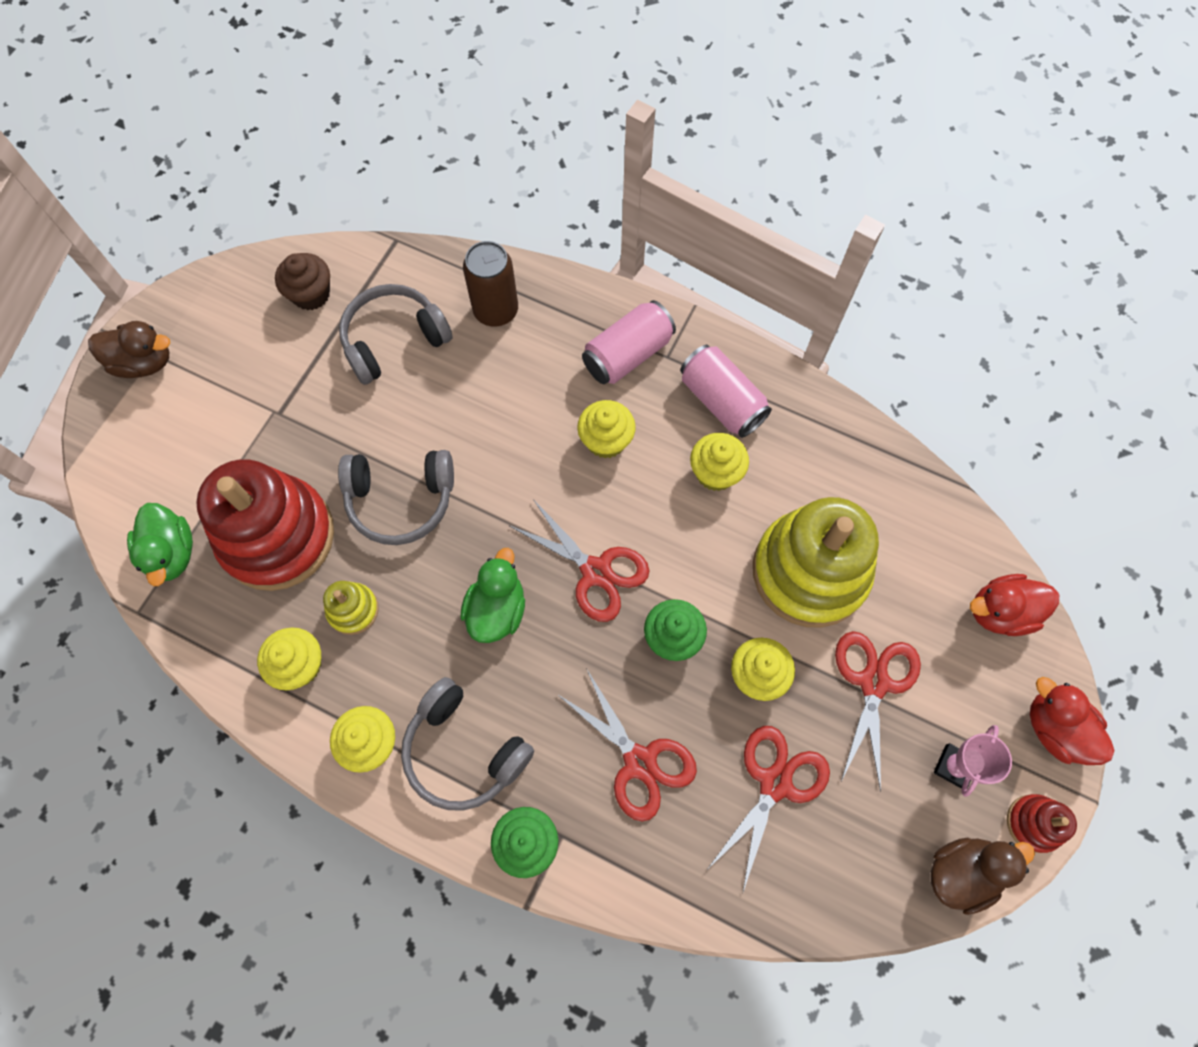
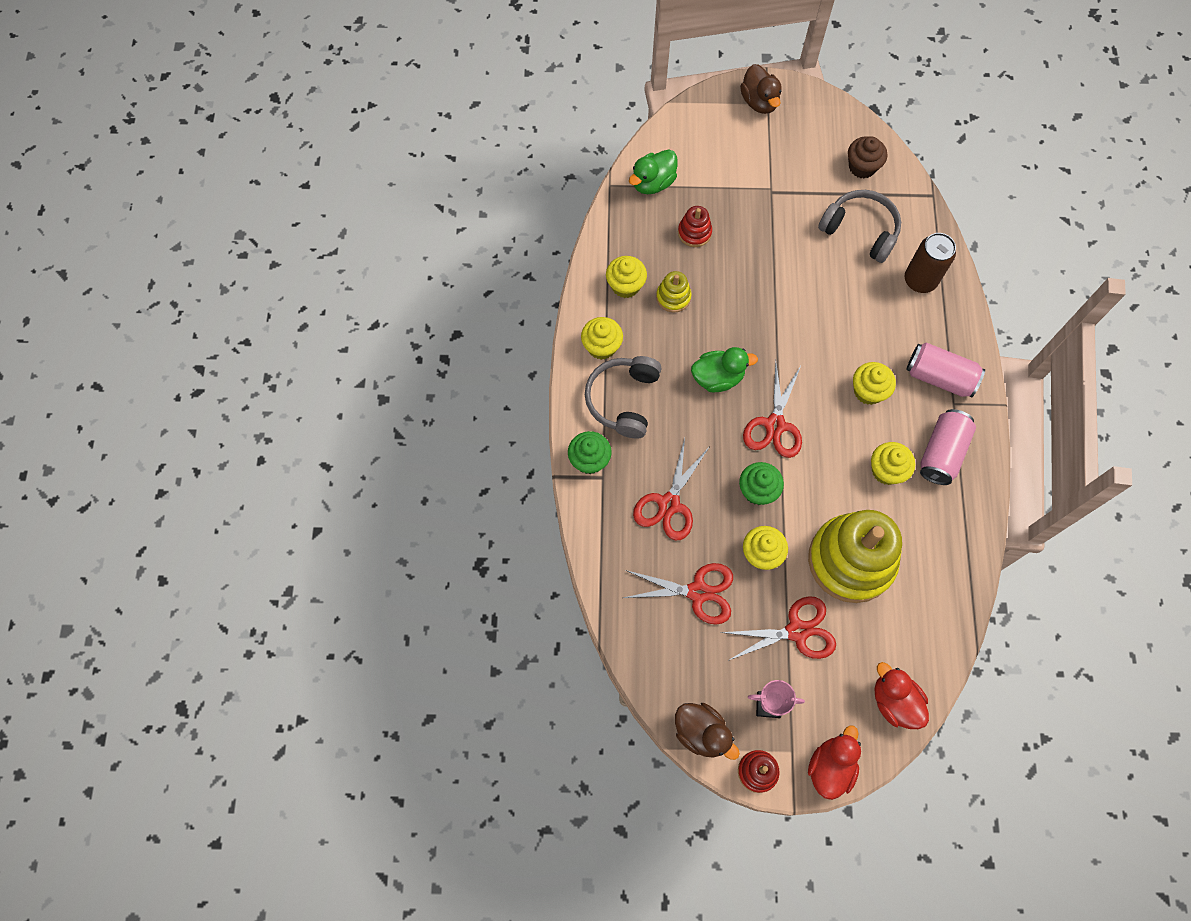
camera: 65 degrees right, 0 degrees up
(277, 536) = (694, 232): red stacking toy -> red stacking toy, size x0.44
(401, 500) = (756, 289): grey headphones -> none

